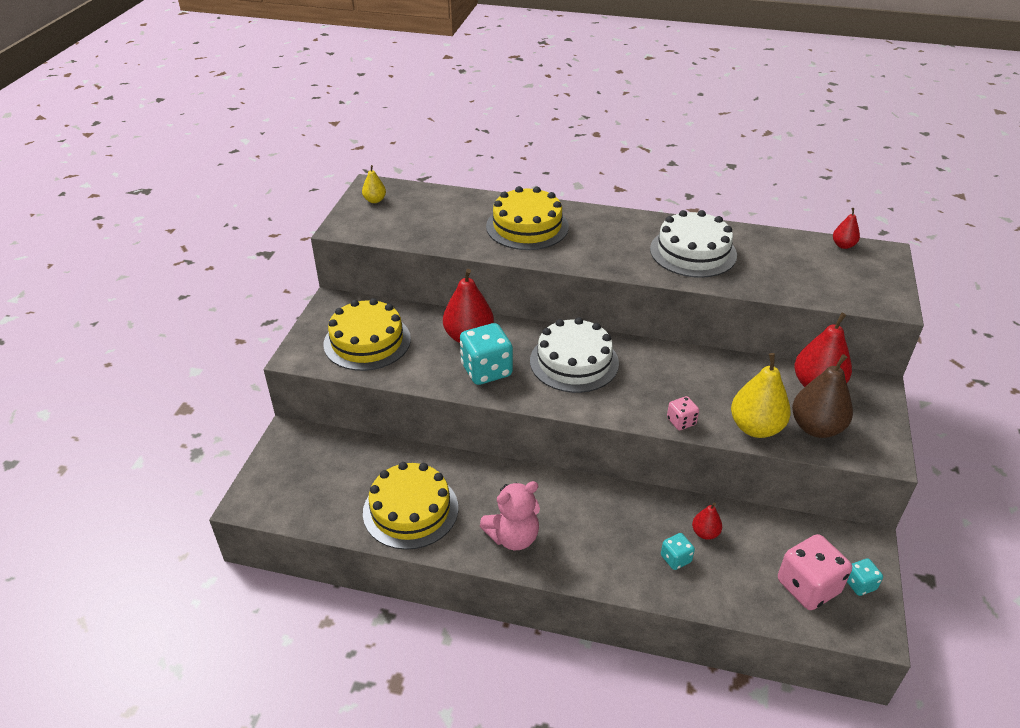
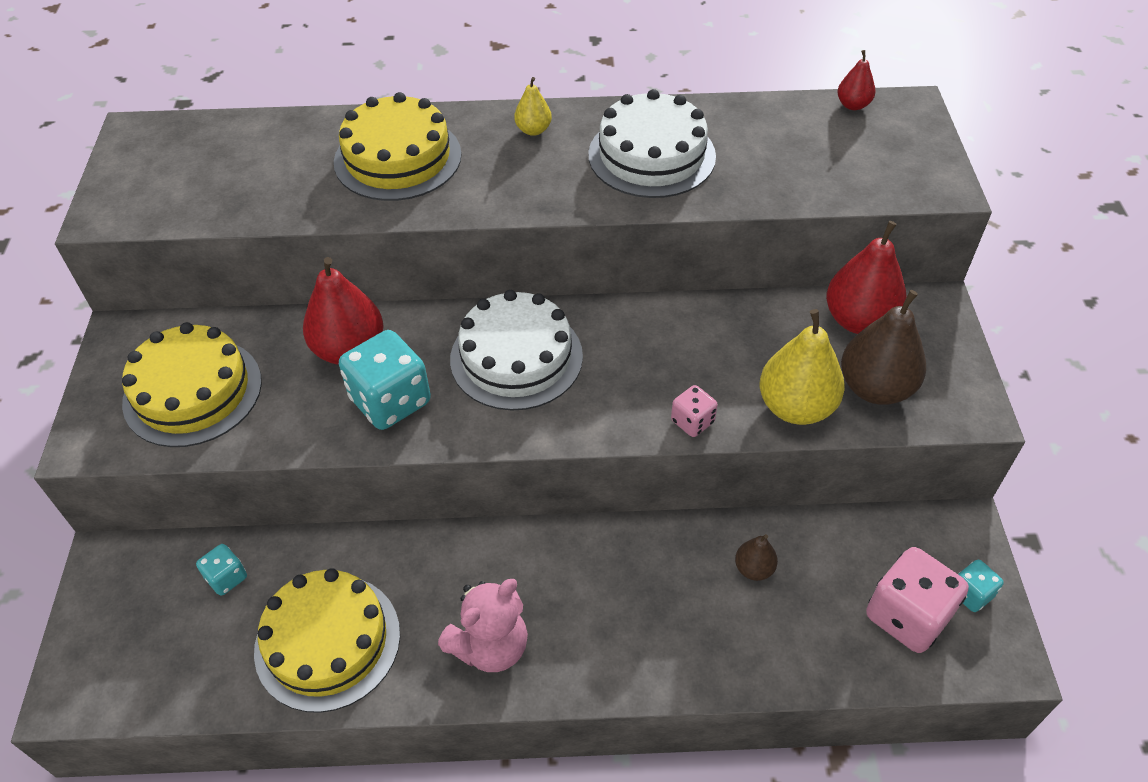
camera: 15 degrees left, 10 degrees up
(375, 200) = (145, 156): yellow pear -> yellow pear (533, 130)
(675, 559) = (724, 620): turquoise dice -> turquoise dice (226, 578)
(705, 533) = (753, 569): red pear -> brown pear

